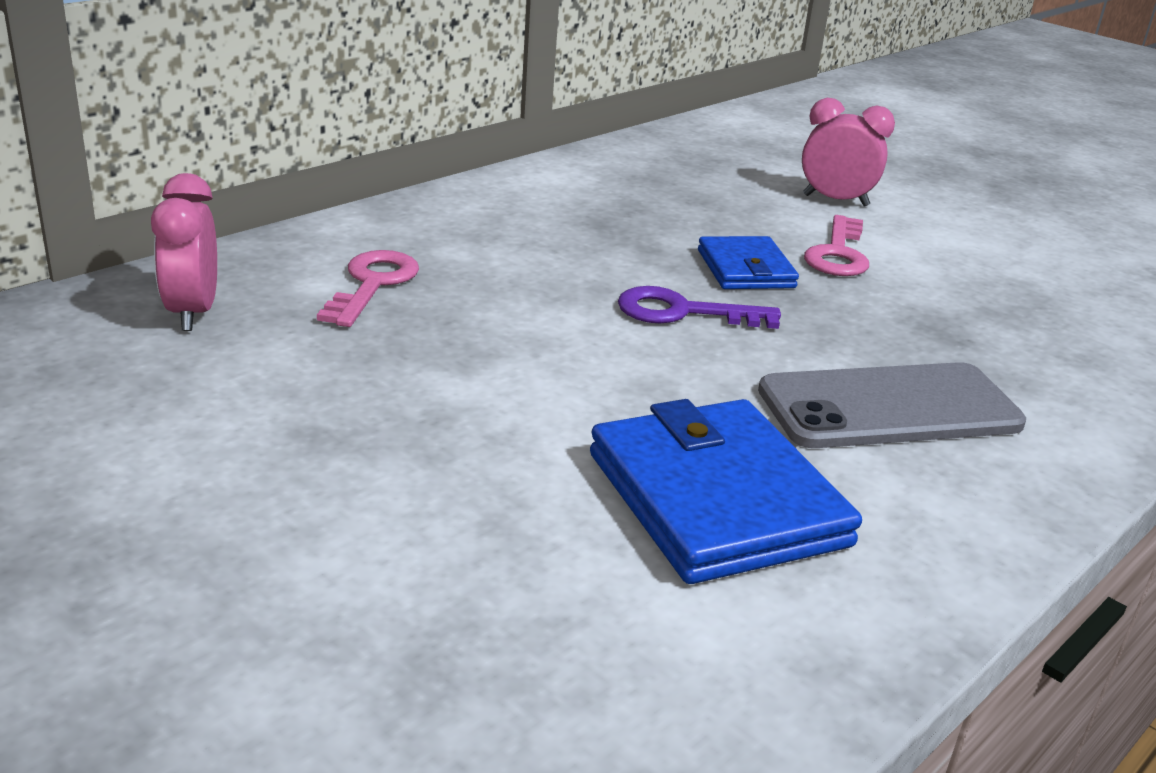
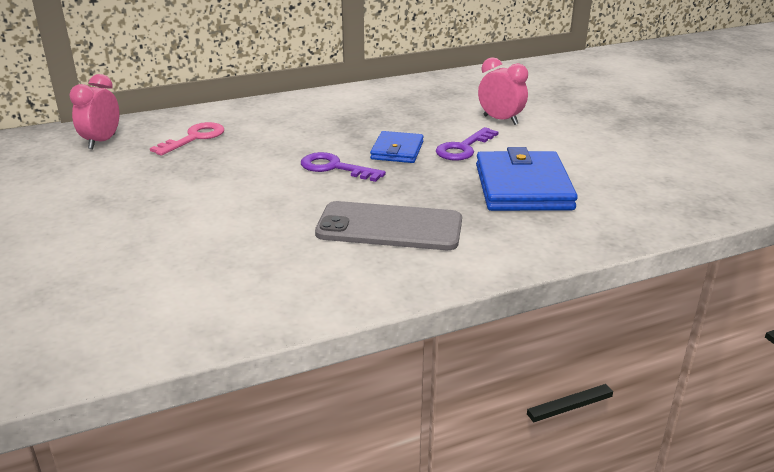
camera: 25 degrees right, 0 degrees up
(716, 499) = (243, 253): blue wallet -> blue wallet (522, 187)
(838, 254) = (463, 148): pink key -> purple key

